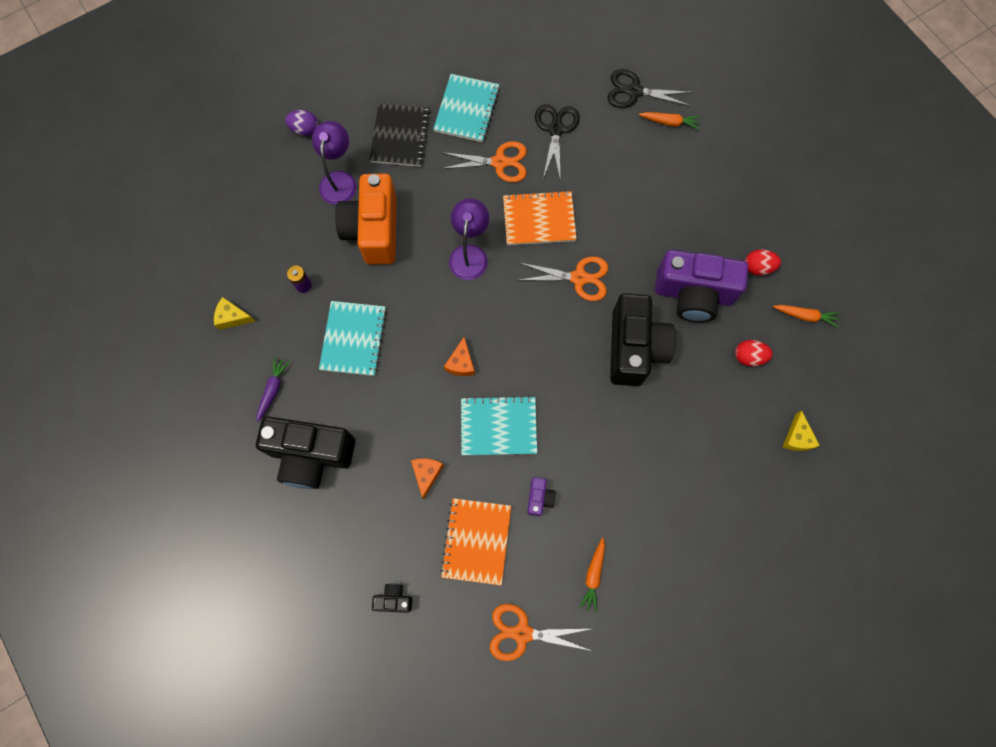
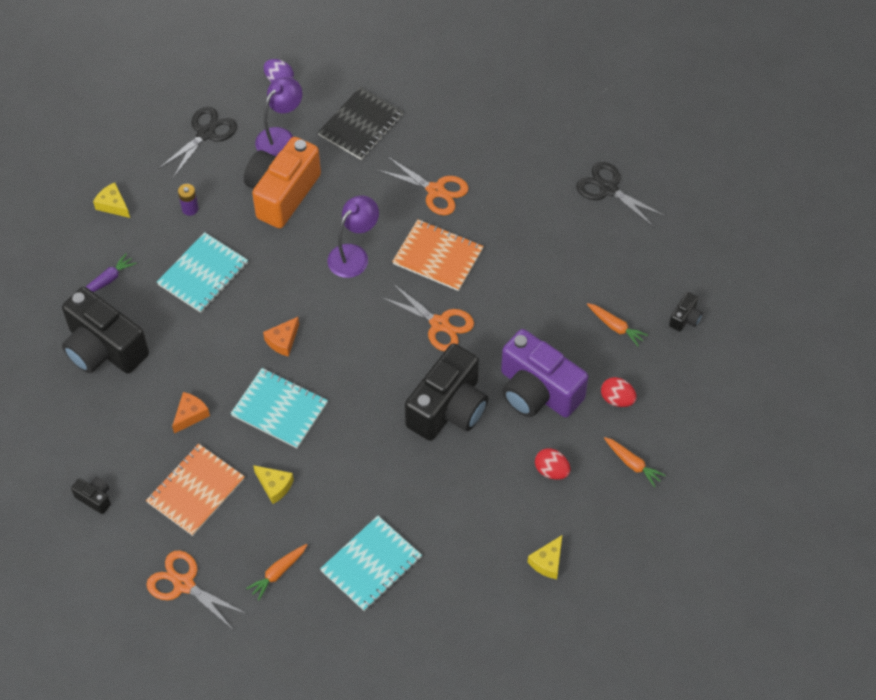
camera: 30 degrees right, 15 degrees down
(466, 109) = (437, 131): turquoise notebook -> turquoise notebook (371, 564)
(539, 498) = (274, 486): purple camera -> yellow cheese
(556, 129) = (508, 187): black scissors -> black scissors (205, 133)
(669, 122) = (623, 232): orange carrot -> orange carrot (615, 327)
(763, 171) = (685, 318): none -> black camera

